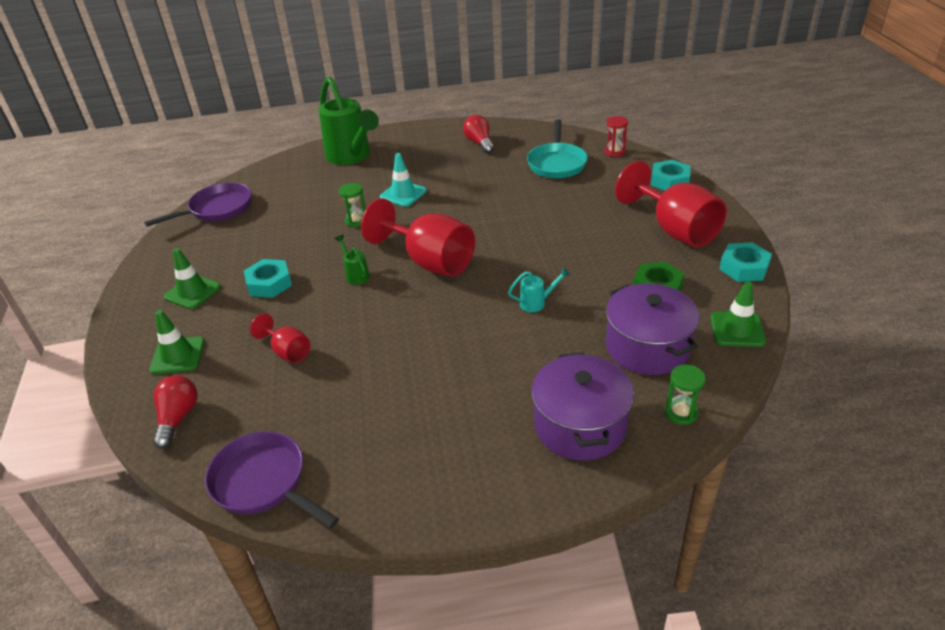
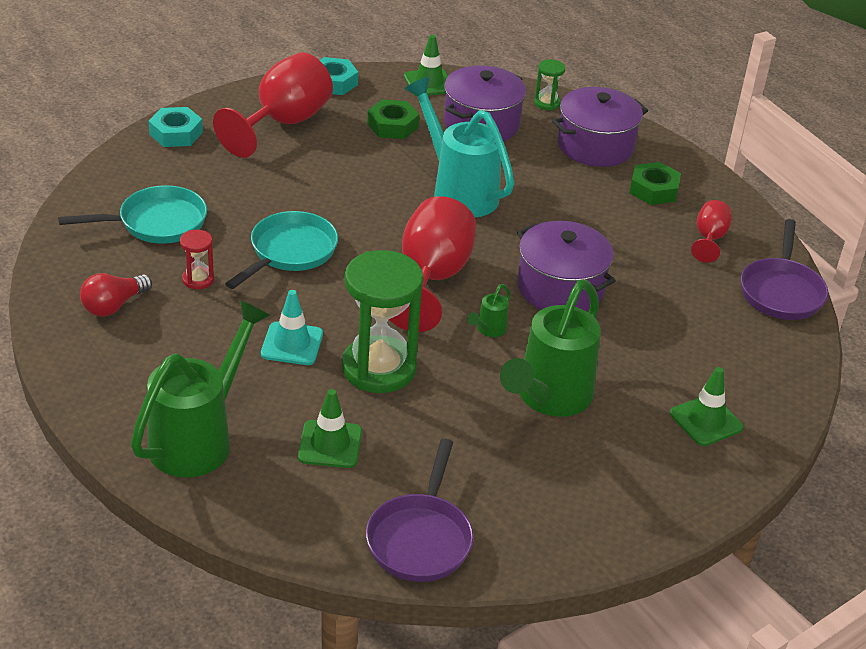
camera: 120 degrees left, 0 degrees up
(178, 418) = (772, 377): red light bulb -> none
(192, 292) = (607, 464): green traffic cone -> green traffic cone (330, 444)
(217, 209) = (420, 538): purple pan -> purple pan turned 105 degrees counterclockwise
(269, 283) = (548, 399): turquoise nut -> green watering can
(288, 352) = (639, 337): red goblet -> red goblet (709, 238)
(356, 221) = (378, 368): green hourglass -> green hourglass, size x2.23
(375, 325) = (560, 288): none -> purple pot
(479, 445) = (653, 190): none -> green nut
(497, 207) = (290, 252): none -> turquoise pan
(537, 303) = (458, 191): turquoise watering can -> turquoise watering can, size x2.43
(614, 152) = (110, 180): red hourglass -> red hourglass (198, 279)

